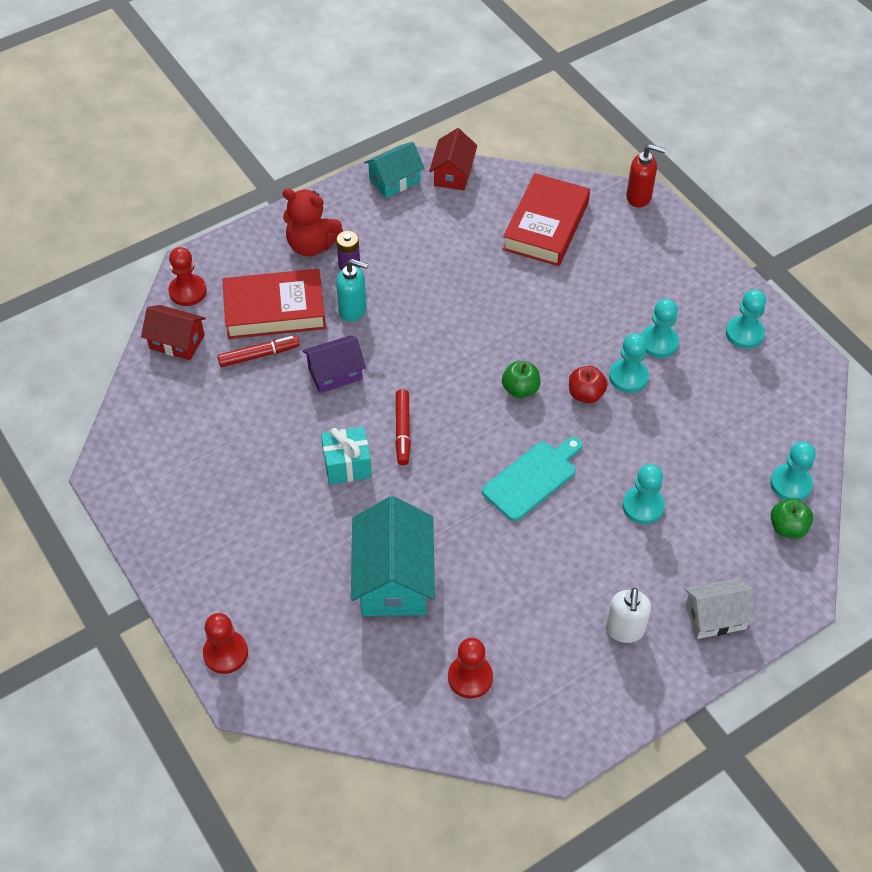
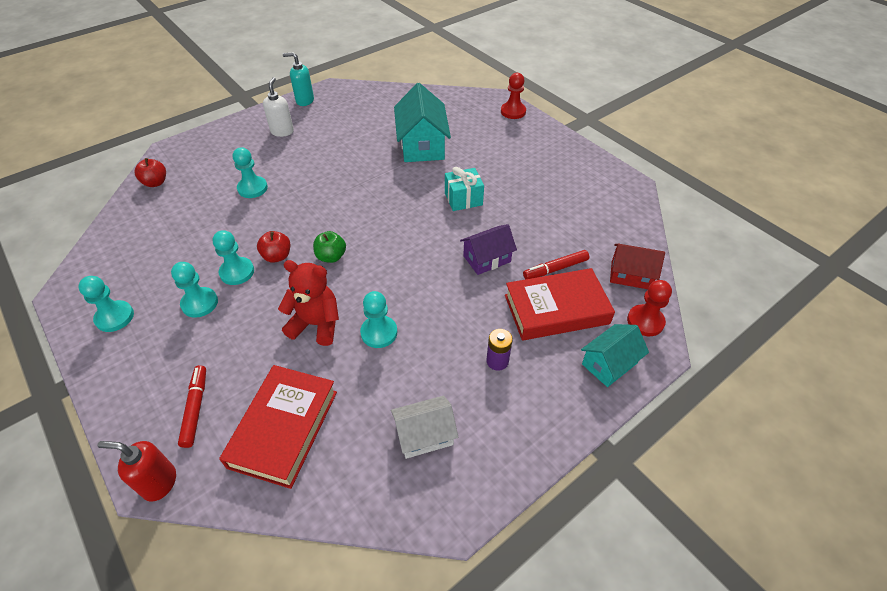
camera: 175 degrees right, 5 degrees down
(311, 245) = (542, 382): red teddy bear -> red teddy bear (316, 324)
(353, 310) = (483, 314): turquoise soap dispenser -> turquoise soap dispenser (304, 101)
(394, 180) = (466, 485): turquoise house -> turquoise house (609, 363)
(402, 431) = (425, 222): red marker -> red marker (195, 408)
(453, 173) = (393, 503): red house -> none
(470, 677) = (374, 110): red pawn -> none
(532, 478) = (328, 199): turquoise cutting board -> none
(715, 617) = (225, 139): white house -> white house (424, 435)
(787, 527) = (155, 183): green apple -> red apple
(790, 484) = (139, 207): turquoise pawn -> turquoise pawn (379, 333)

